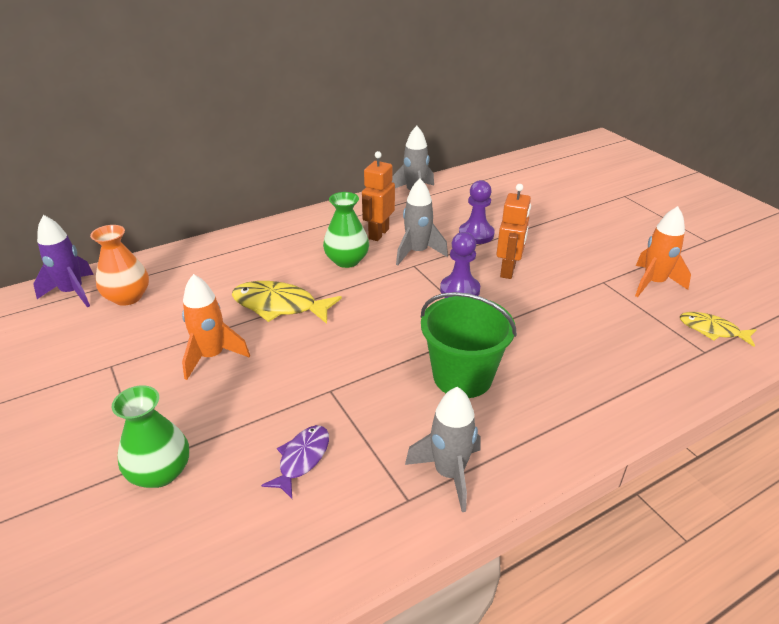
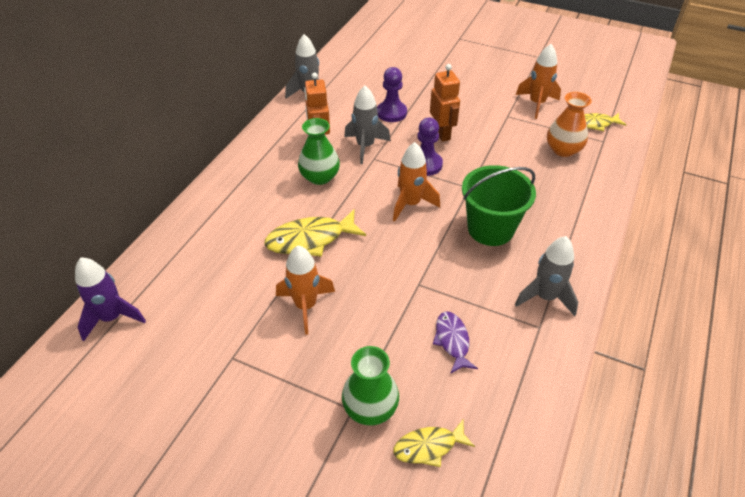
camera: 35 degrees left, 10 degrees up
(127, 297) = (171, 295): orange vase -> orange vase (563, 149)
(165, 542) = (429, 447): none -> yellow fish
(404, 317) = (410, 204): none -> orange rocket

